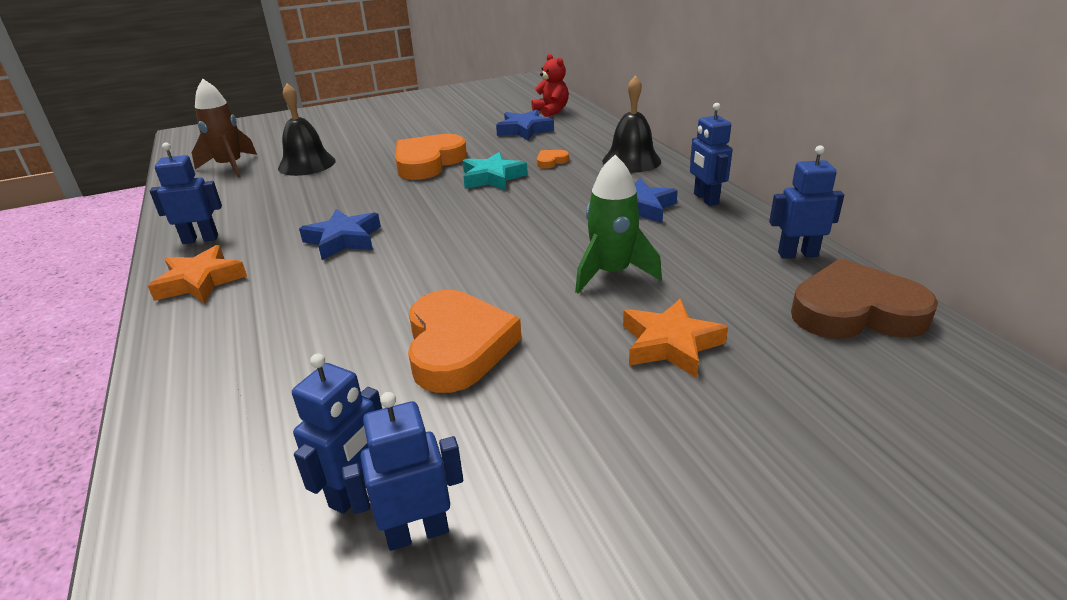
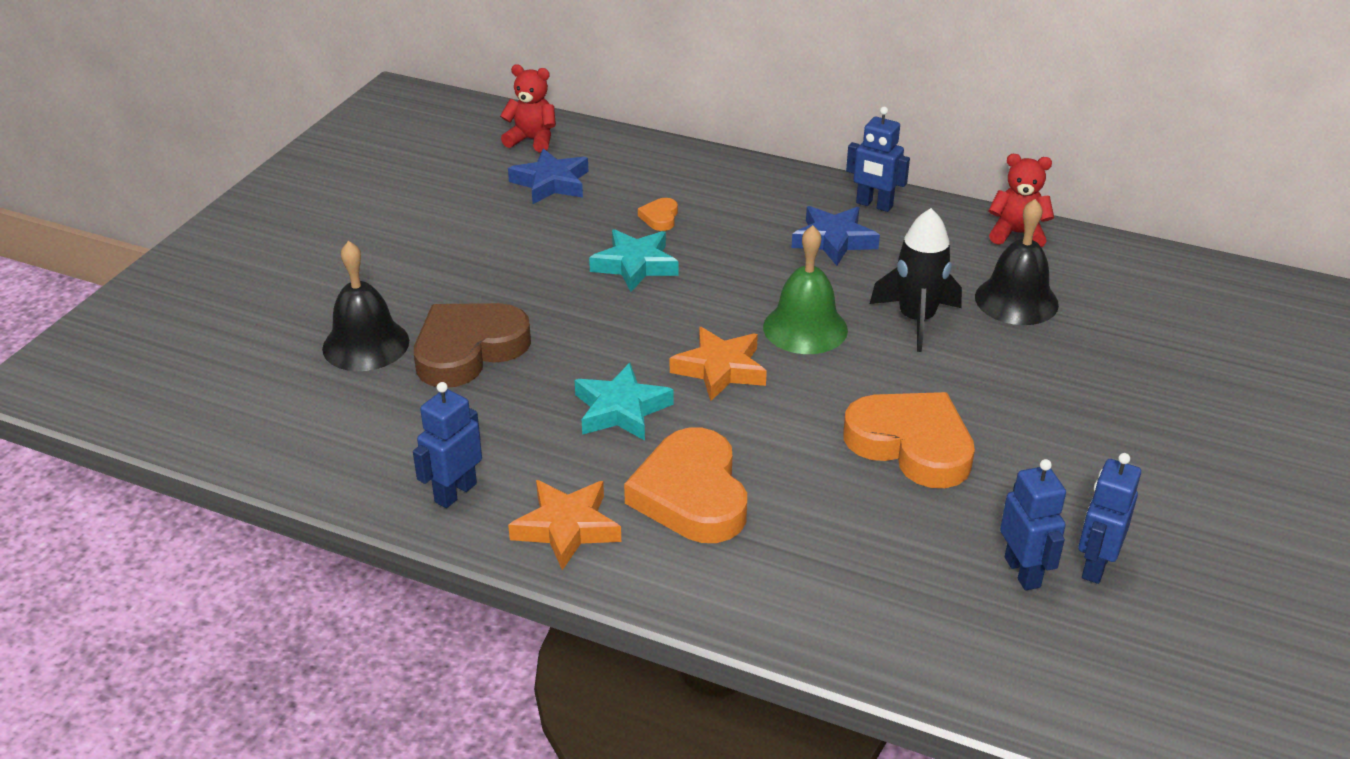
camera: 45 degrees left, 5 degrees up
(230, 166) = (258, 395): brown rocket -> none
(343, 239) = (621, 410): blue star -> turquoise star
(428, 162) = (522, 276): orange heart -> orange heart (691, 494)
(525, 245) = (805, 328): none -> green bell
(611, 273) = (916, 320): green rocket -> black rocket
(631, 161) = (740, 184): black bell -> black bell (1016, 300)
(670, 344) = (1043, 358): orange star -> orange star (720, 369)
(797, 254) = (1017, 234): blue robot -> red teddy bear
(855, 311) = (1112, 269): brown heart -> brown heart (468, 350)

